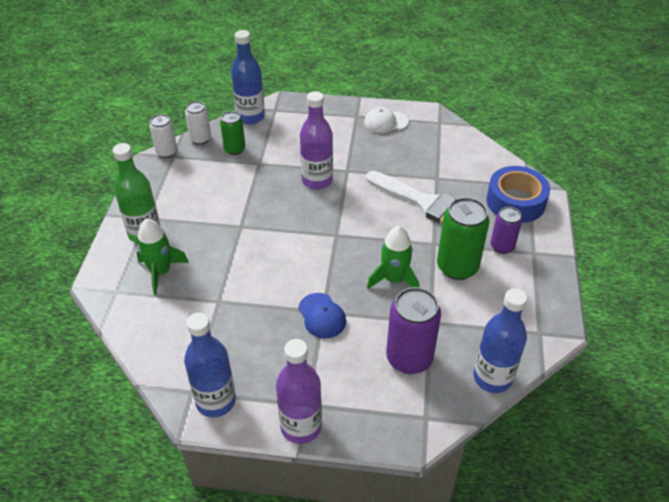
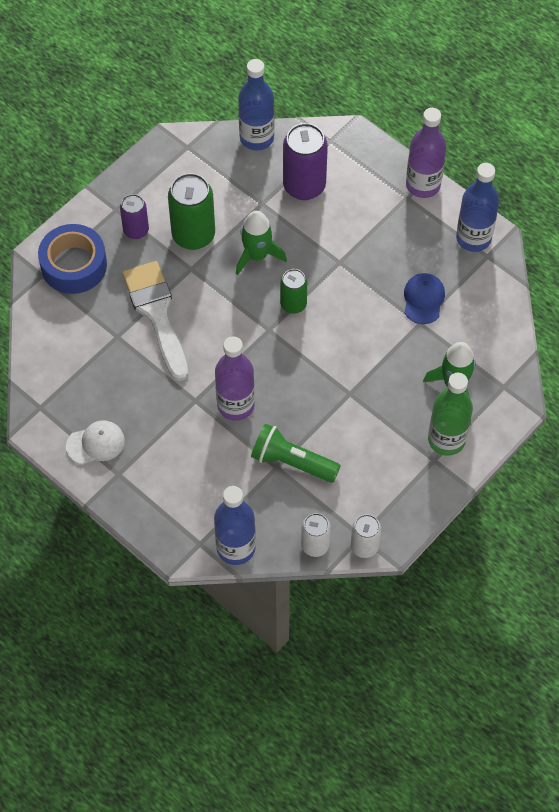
camera: 145 degrees left, 15 degrees up
(234, 149) = (288, 504): green can -> green can (293, 304)
(250, 170) = (292, 462): none -> green flashlight
(322, 316) = (343, 259): blue cap -> blue cap (423, 299)
(385, 122) = (96, 443): white cap -> white cap turned 45 degrees counterclockwise

